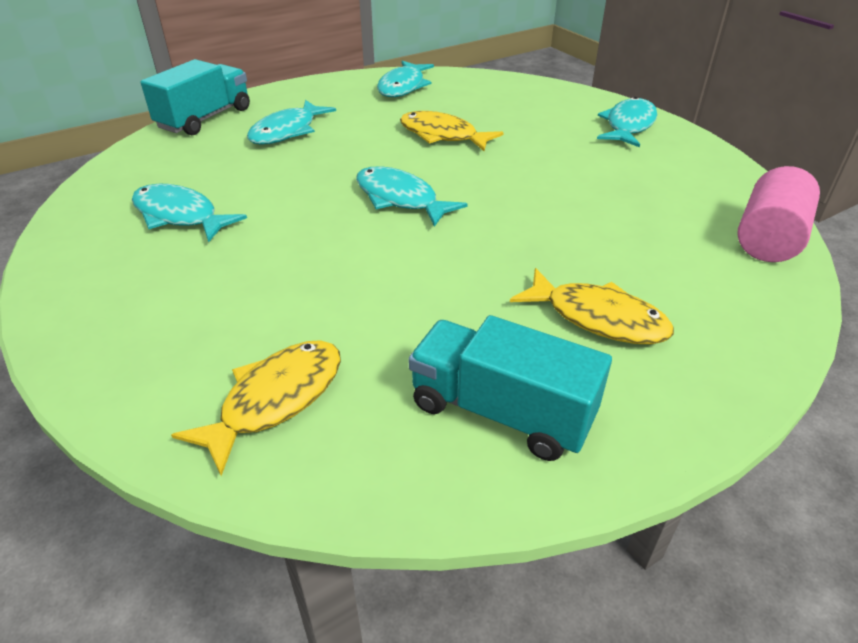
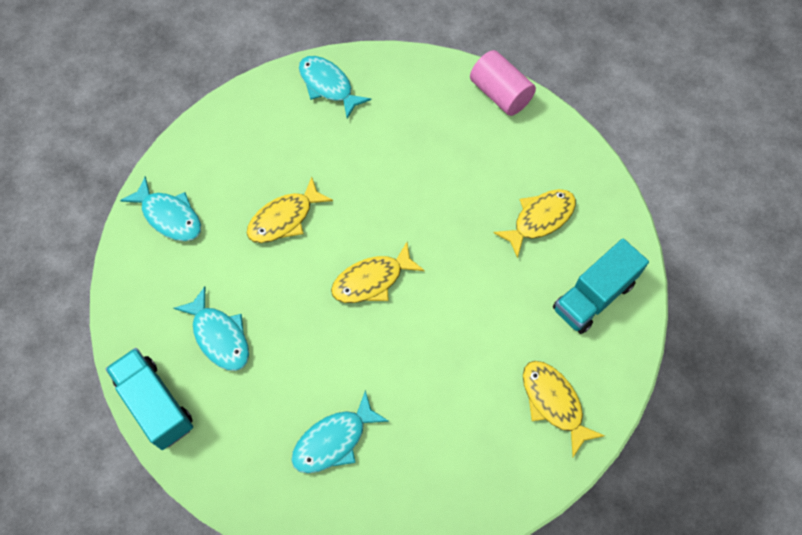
camera: 70 degrees left, 25 degrees up
(400, 199) = (372, 280): turquoise fish -> yellow fish

